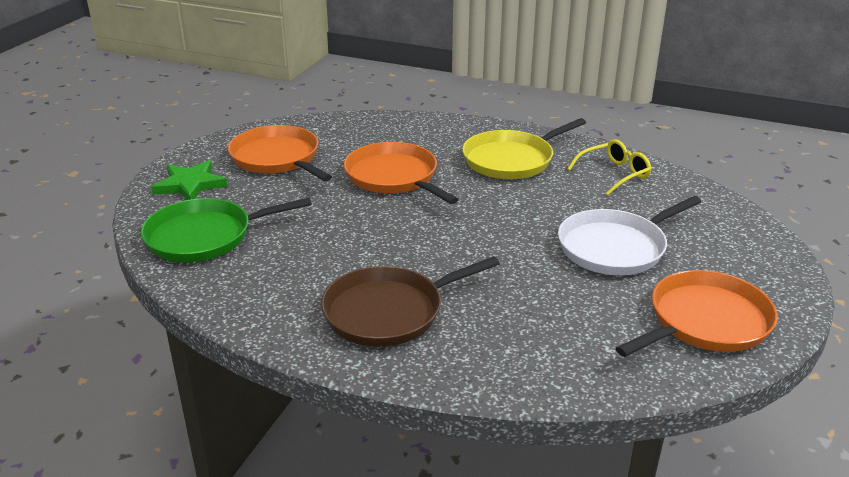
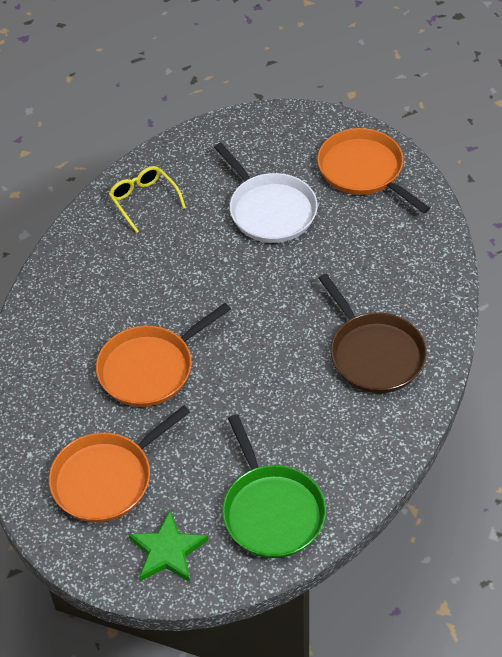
camera: 90 degrees left, 20 degrees up
(511, 160) = (114, 275): yellow pan -> none

